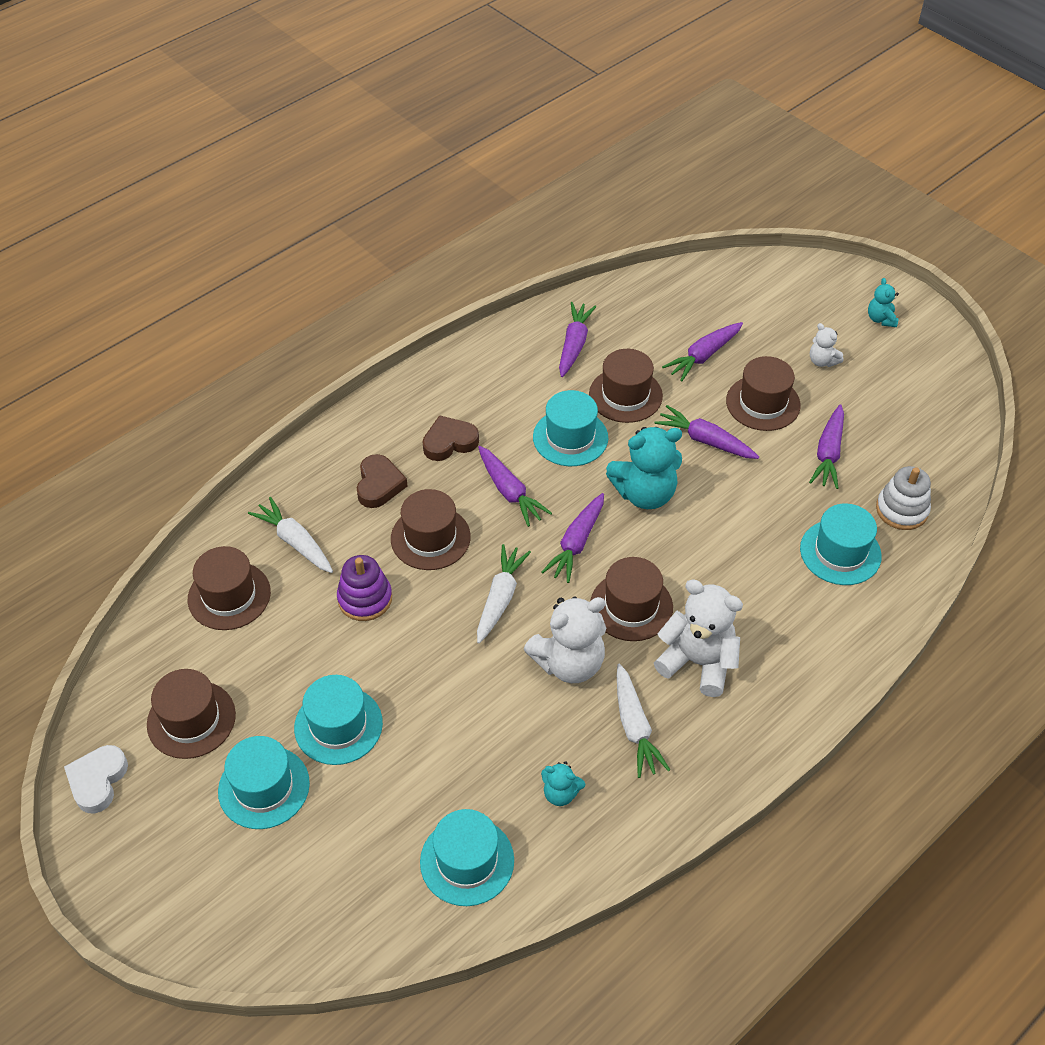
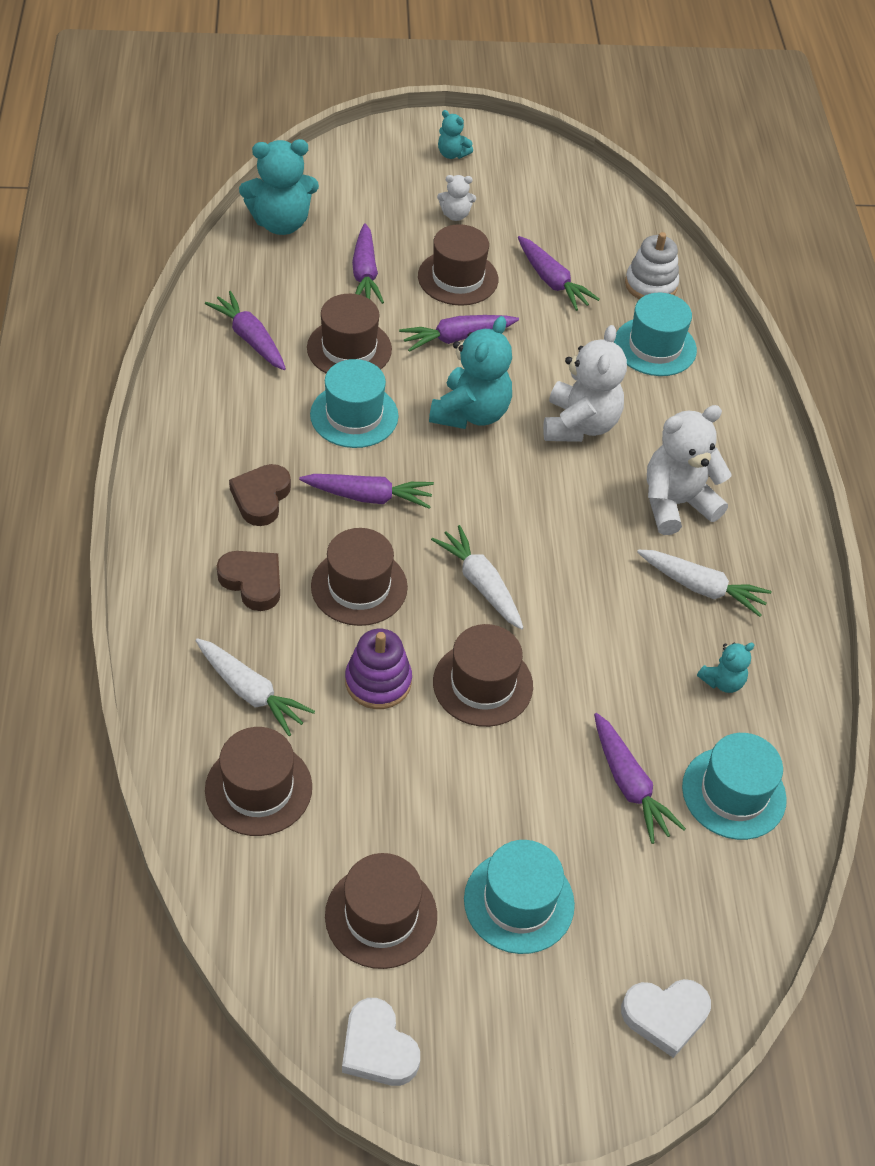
camera: 55 degrees left, 0 degrees up
(245, 930) = (665, 1016): none -> white heart
(295, 542) = (250, 692): white carrot -> white carrot turned 135 degrees counterclockwise
(338, 725) = (504, 796): turquoise hat -> none
(569, 663) = (596, 585): white teddy bear -> white teddy bear (579, 425)
(576, 543) = (475, 492): purple carrot -> purple carrot (629, 784)
(631, 606) = (579, 505): brown hat -> brown hat (482, 684)
(694, 287) = (281, 223): none -> turquoise teddy bear

